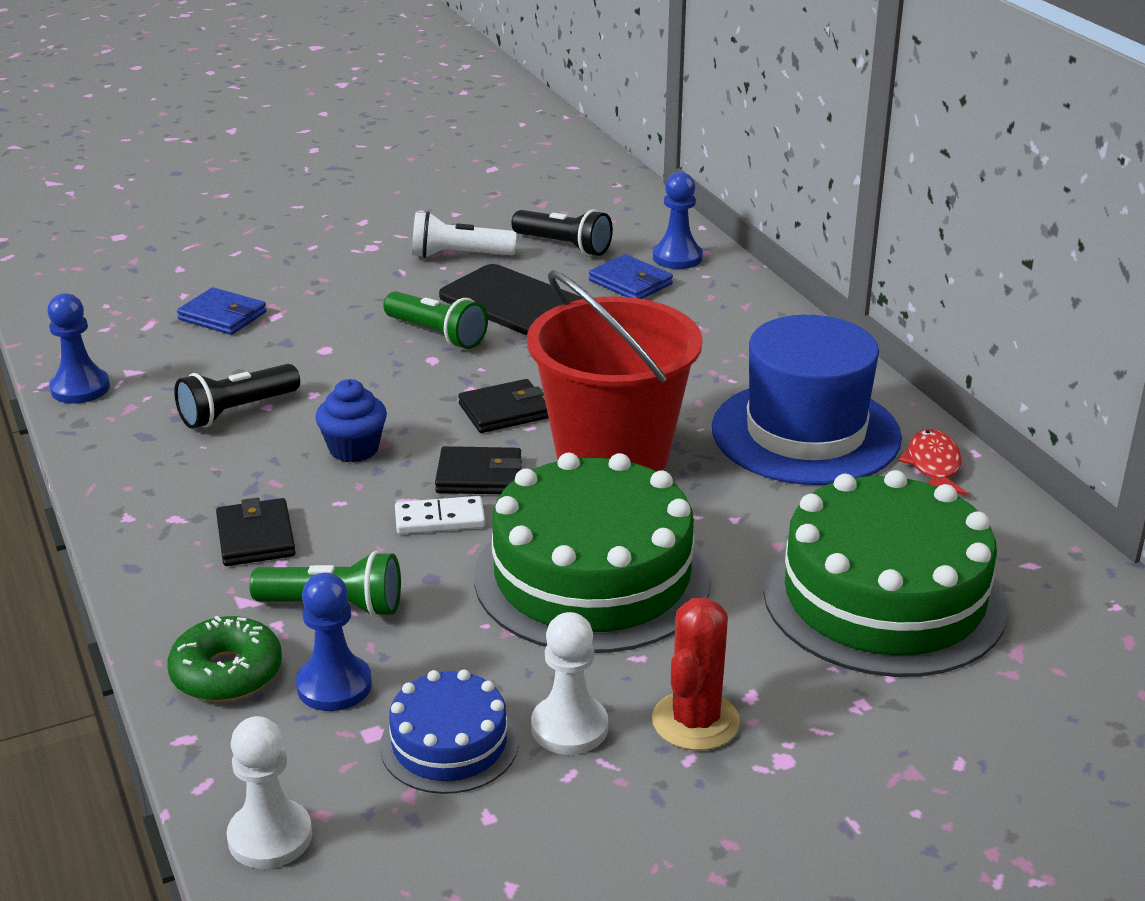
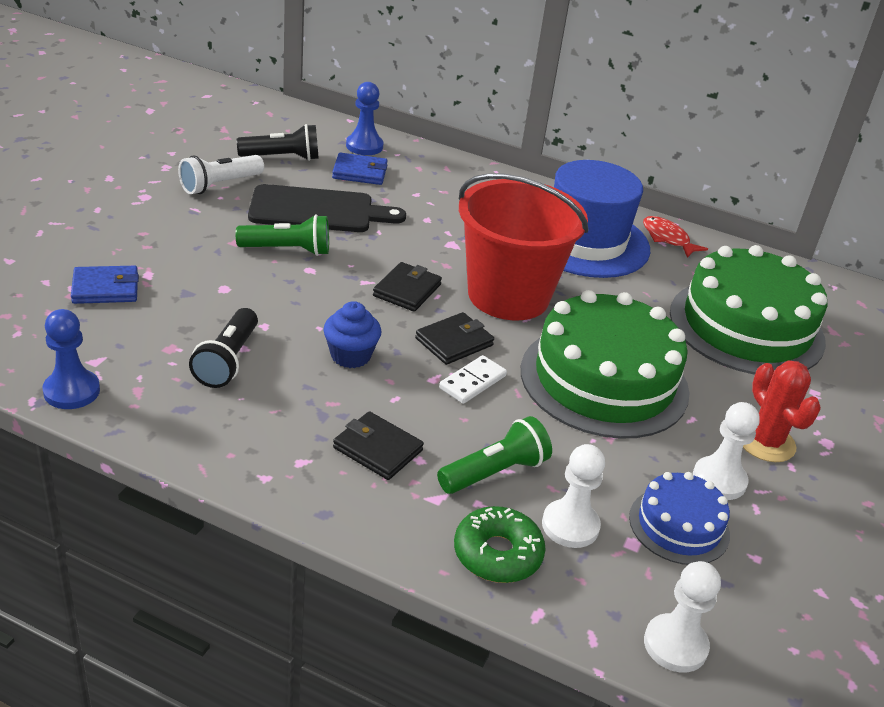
camera: 45 degrees left, 5 degrees up
(334, 686) = (570, 525): blue pawn -> white pawn

